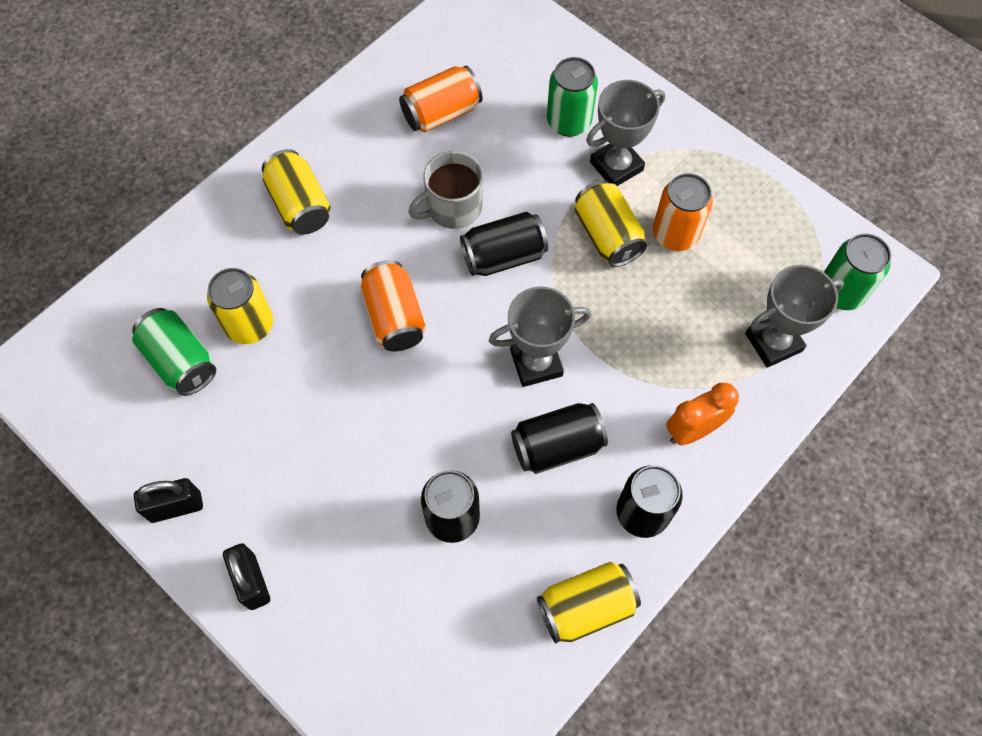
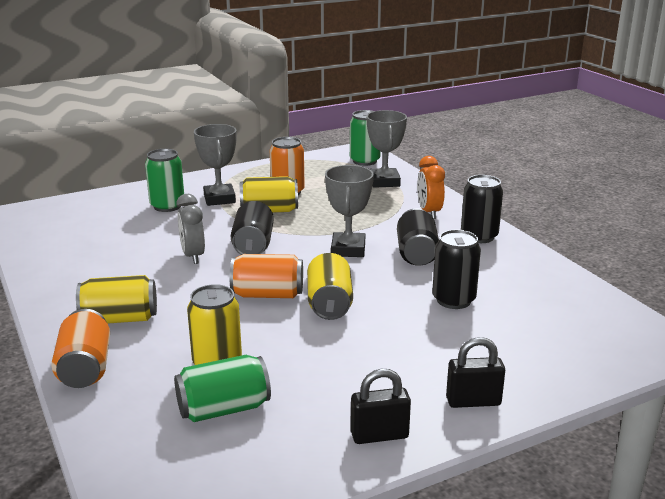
camera: 70 degrees left, 40 degrees down
(176, 507) = (379, 435): black padlock -> black padlock turned 75 degrees clockwise
(441, 113) = (104, 246): orange can -> orange can (85, 368)
(452, 207) = (193, 256): grey mug -> grey clock
(586, 607) = (539, 265): yellow can -> yellow can (329, 304)

